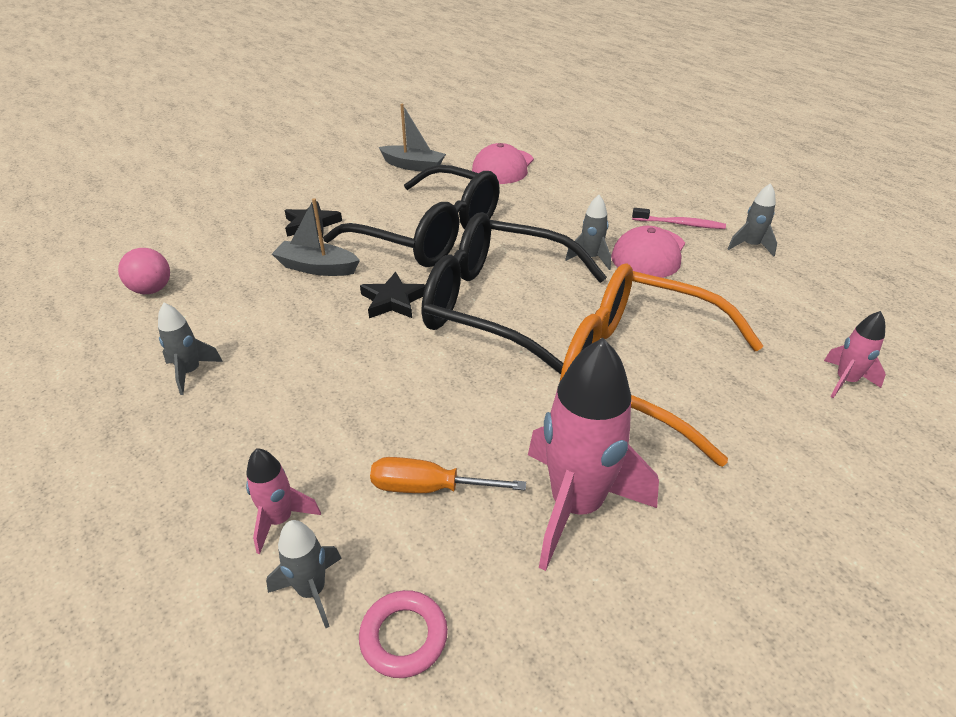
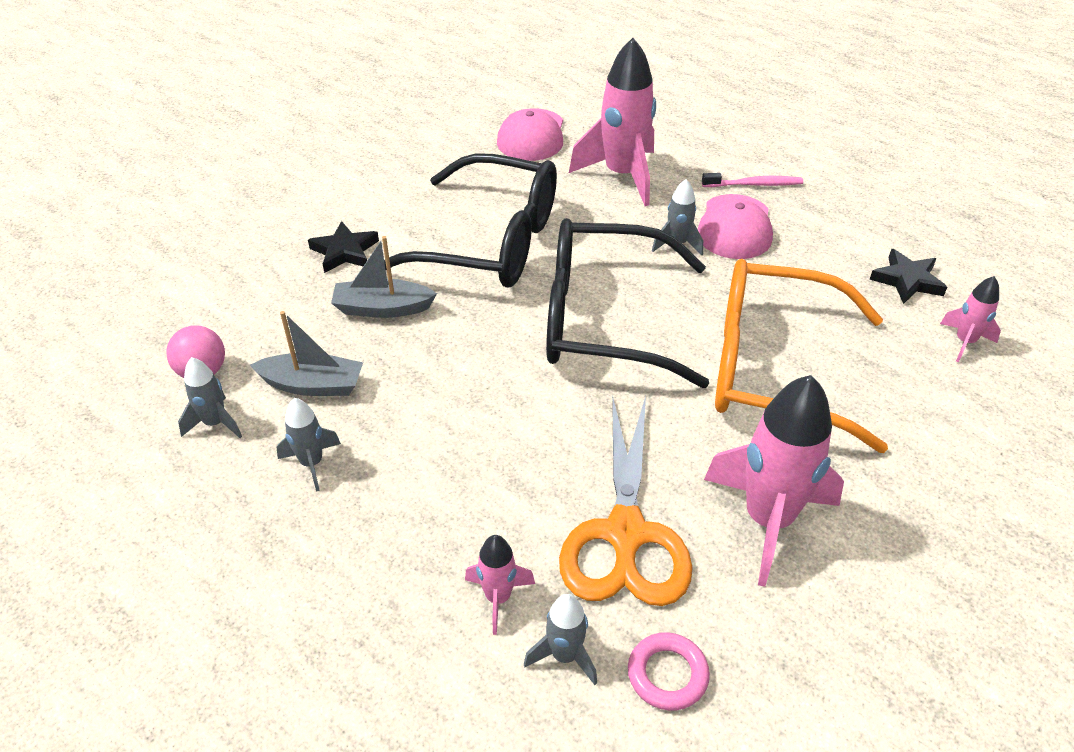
camera: 15 degrees left, 5 degrees up
(393, 300) = (489, 334): black star -> black star (907, 280)
(413, 166) = (425, 149): grey boat -> grey boat (313, 385)
(429, 488) = (625, 533): orange screwdriver -> orange scissors
(565, 203) = (622, 176): none -> pink rocket
(750, 246) = (834, 201): grey rocket -> grey rocket (215, 423)

